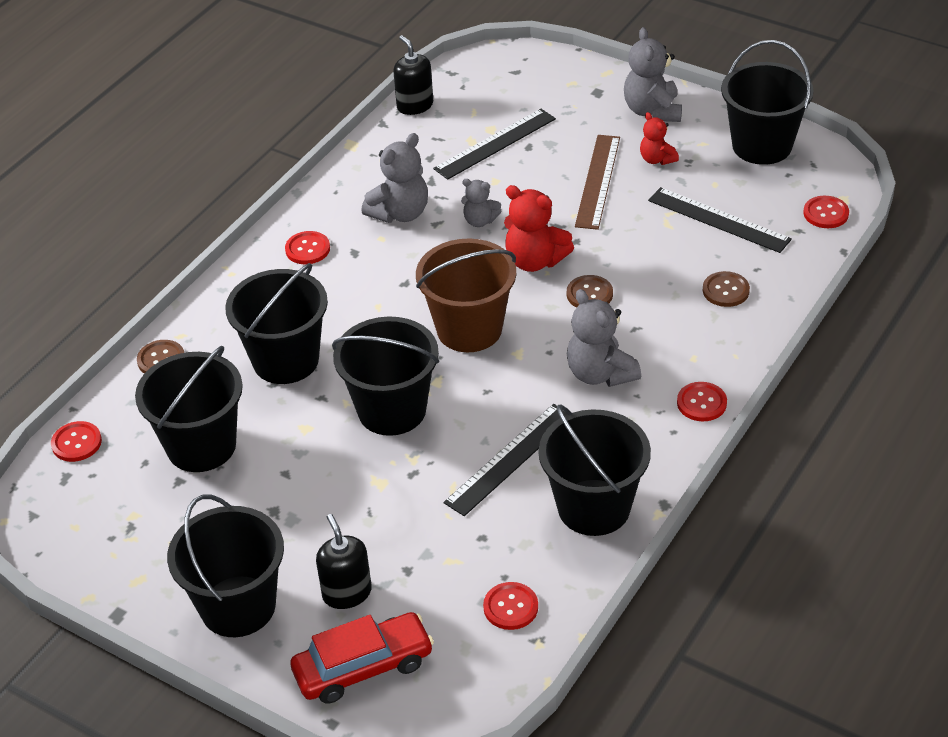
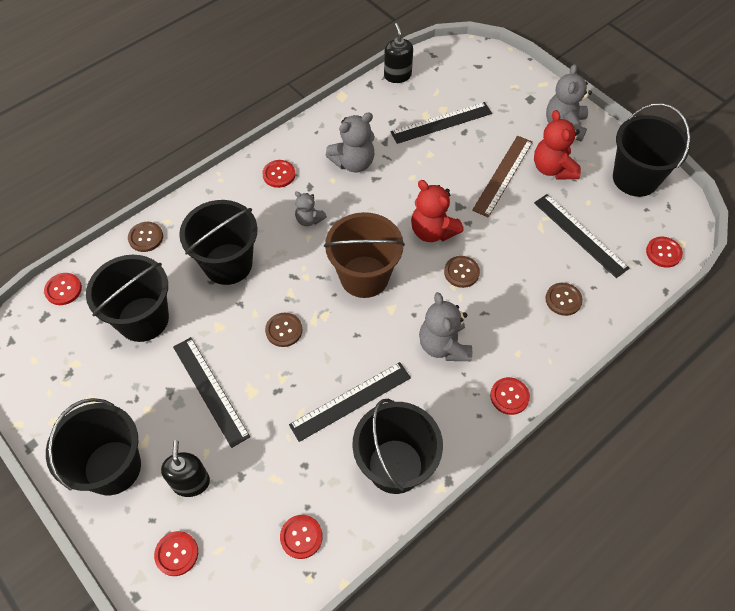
camera: 15 degrees right, 15 degrees up
(326, 496) = (210, 390): none -> black ruler
(363, 667) = (176, 554): red car -> red button
(392, 410) = (284, 330): black bucket -> brown button
(480, 221) = (406, 185): grey teddy bear -> grey teddy bear (309, 219)
(657, 159) = (553, 168): red teddy bear -> red teddy bear, size x1.69

